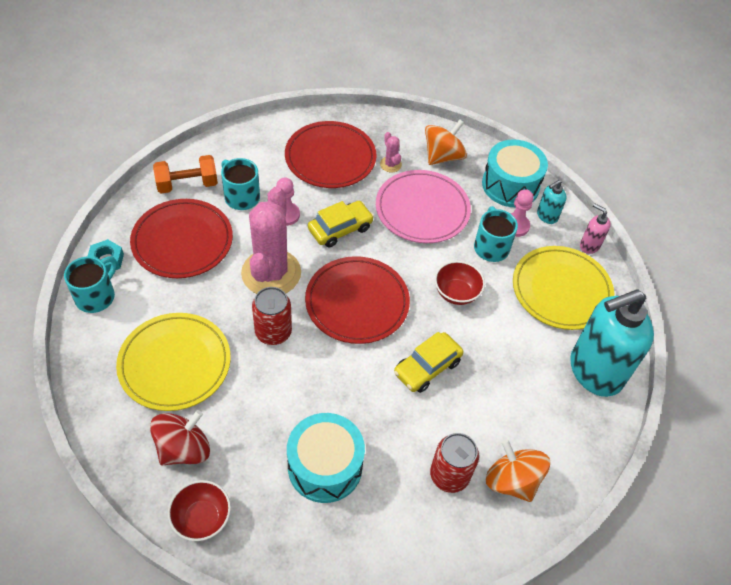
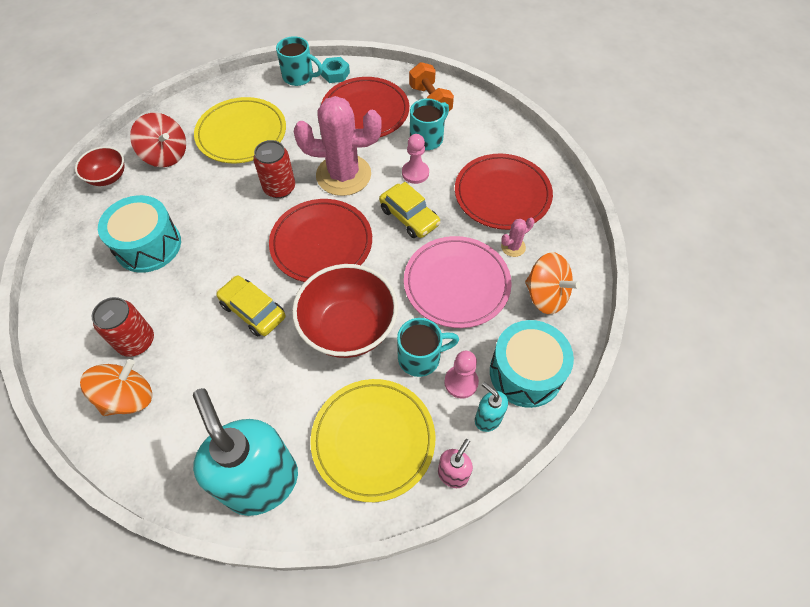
camera: 85 degrees right, 5 degrees up
(456, 293) = (348, 328): red bowl -> red bowl, size x1.83

